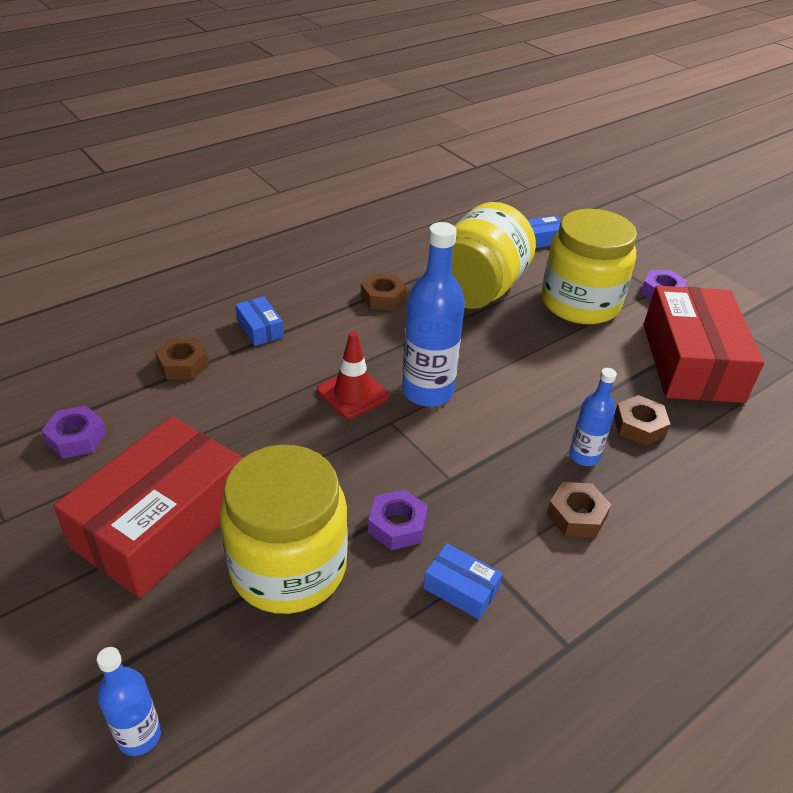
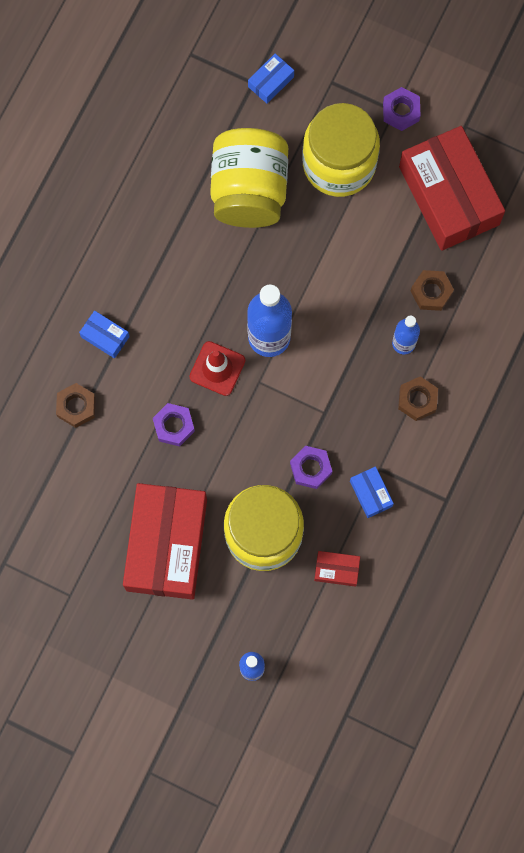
camera: 25 degrees left, 35 degrees up
(76, 438) = (58, 512): purple nut -> purple nut (174, 426)
(357, 659) = (336, 569): none -> red box
(383, 298) = (178, 245): brown nut -> none
(461, 588) = (371, 494): blue box -> blue box turned 60 degrees clockwise

